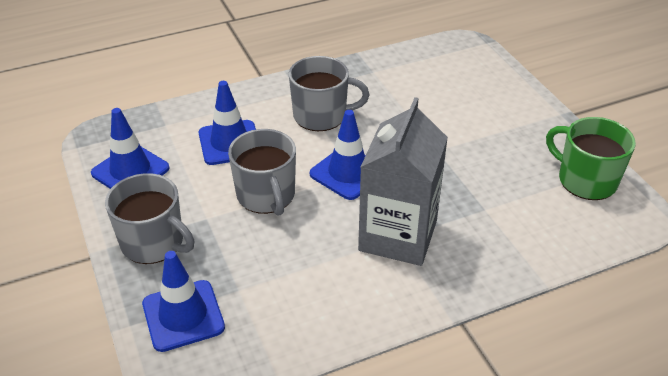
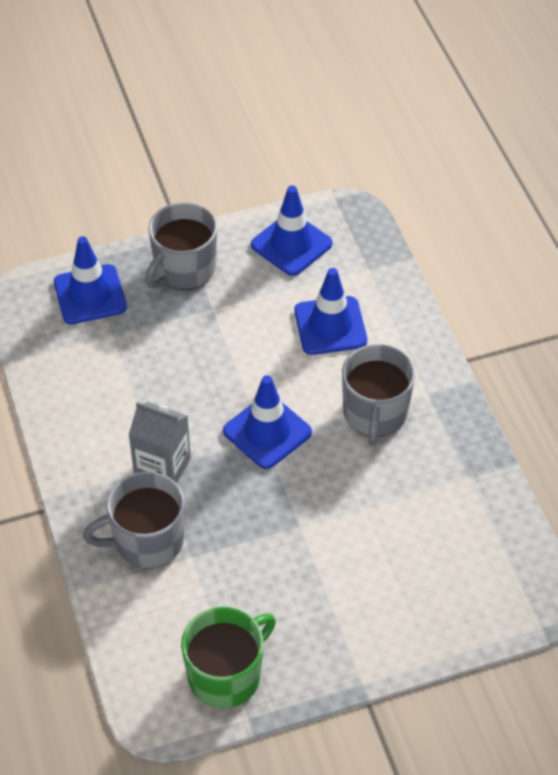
camera: 95 degrees right, 10 degrees up
(266, 195) = (239, 357): grey mug -> grey mug (147, 541)
(398, 236) = (162, 467): grey carton -> grey carton, size x0.62

